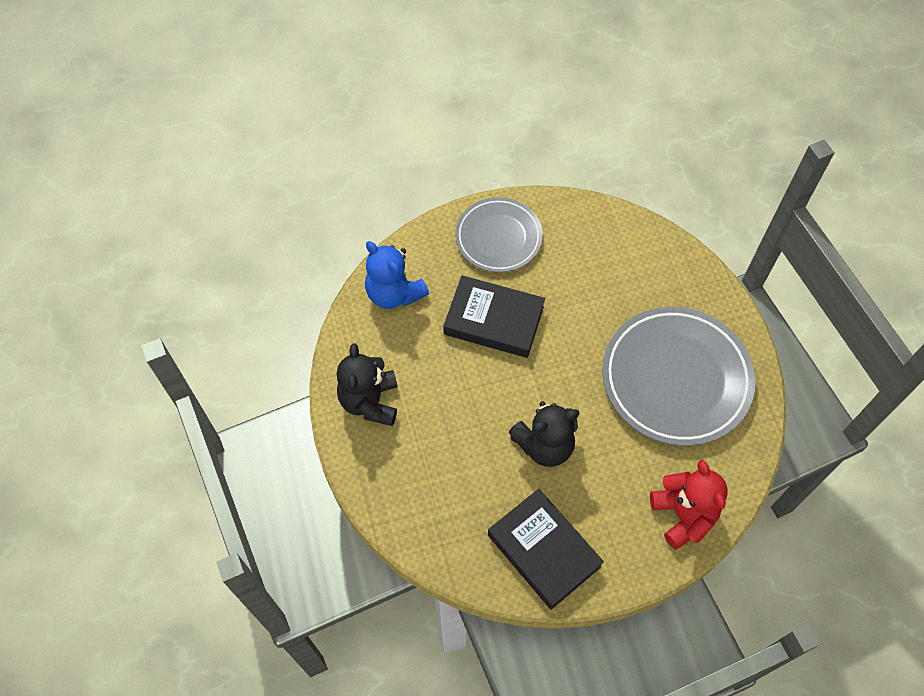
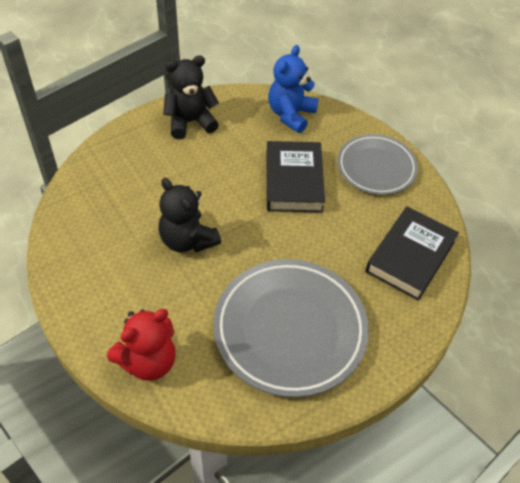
camera: 70 degrees right, 10 degrees down
(543, 551) = (89, 258): black book -> black book (410, 257)

